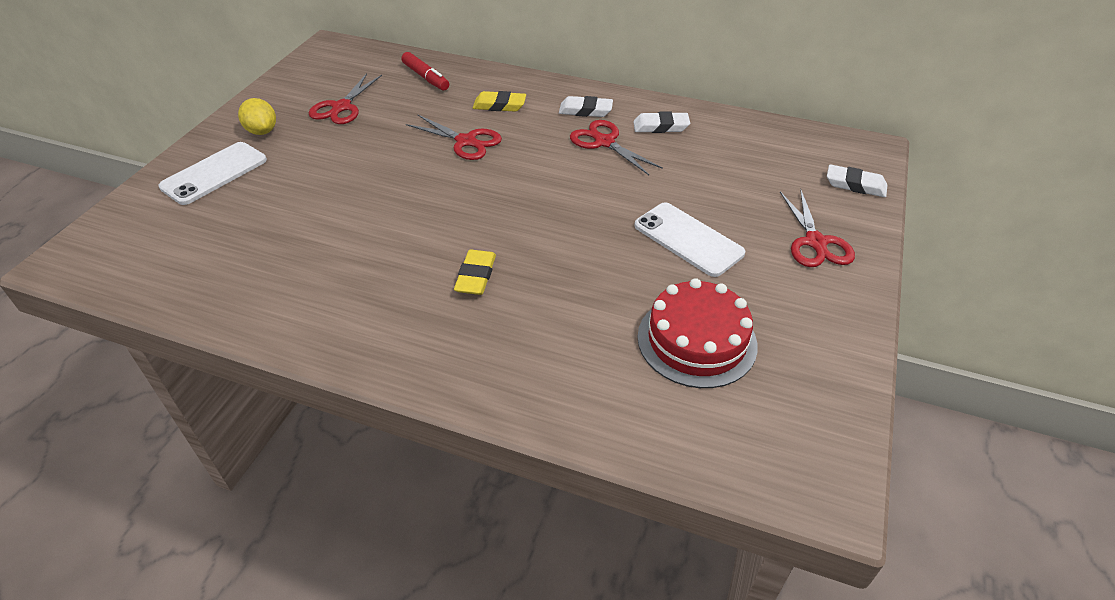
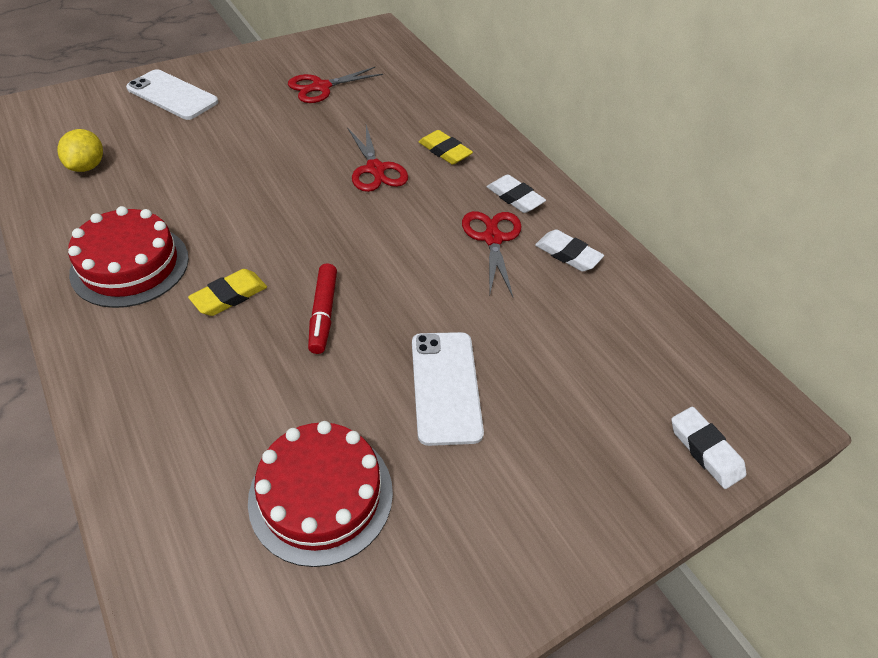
camera: 35 degrees right, 5 degrees up
(214, 173) = (172, 95): white phone -> white phone turned 45 degrees clockwise
(262, 131) = (243, 78): yellow lemon -> yellow lemon (87, 166)
(367, 303) = (130, 265): none -> red cake
(426, 77) = (417, 94): red marker -> red marker (323, 313)
(815, 242) = (572, 482): red scissors -> none

